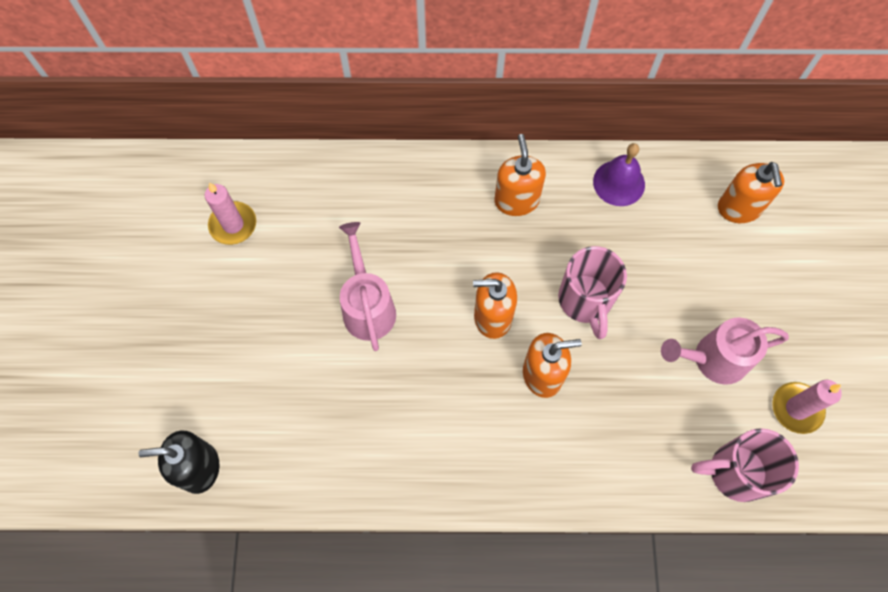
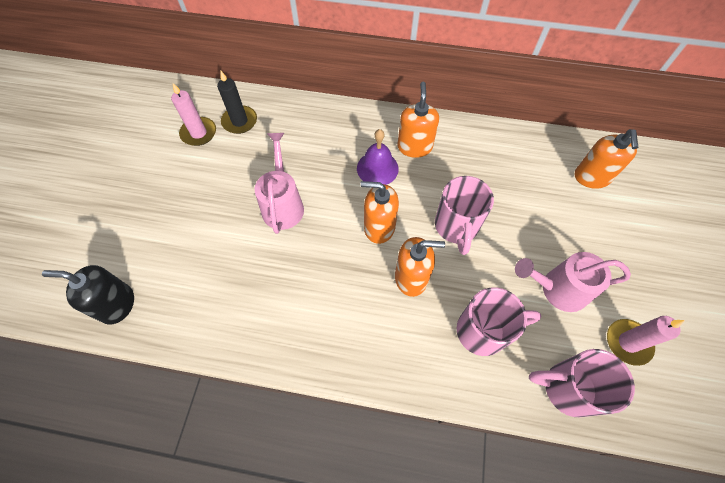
camera: 10 degrees right, 5 degrees down
(282, 199) = (239, 121): none -> black candle
(619, 183) = (496, 146): purple bell -> purple bell (377, 168)
(635, 424) = (483, 331): none -> pink mug

